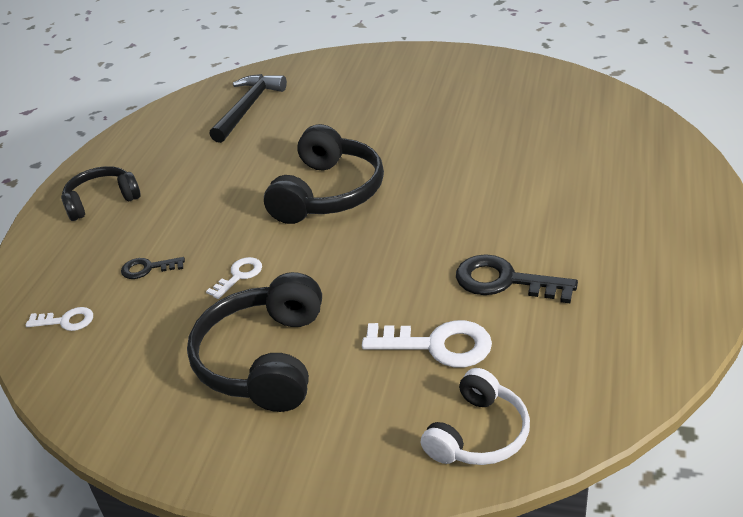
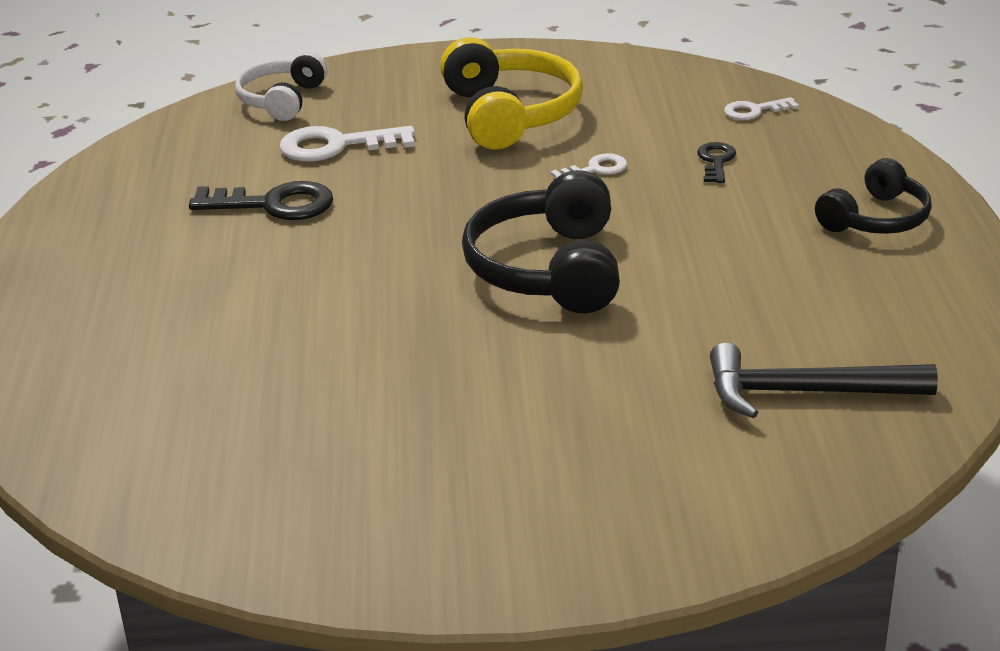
camera: 160 degrees right, 5 degrees down
(148, 268) = (716, 161): black key -> black key turned 60 degrees counterclockwise
(239, 276) = (595, 169): white key -> white key turned 135 degrees counterclockwise
(248, 108) = (805, 392): black hammer -> black hammer turned 90 degrees clockwise
(263, 359) = (510, 114): black headphones -> yellow headphones

